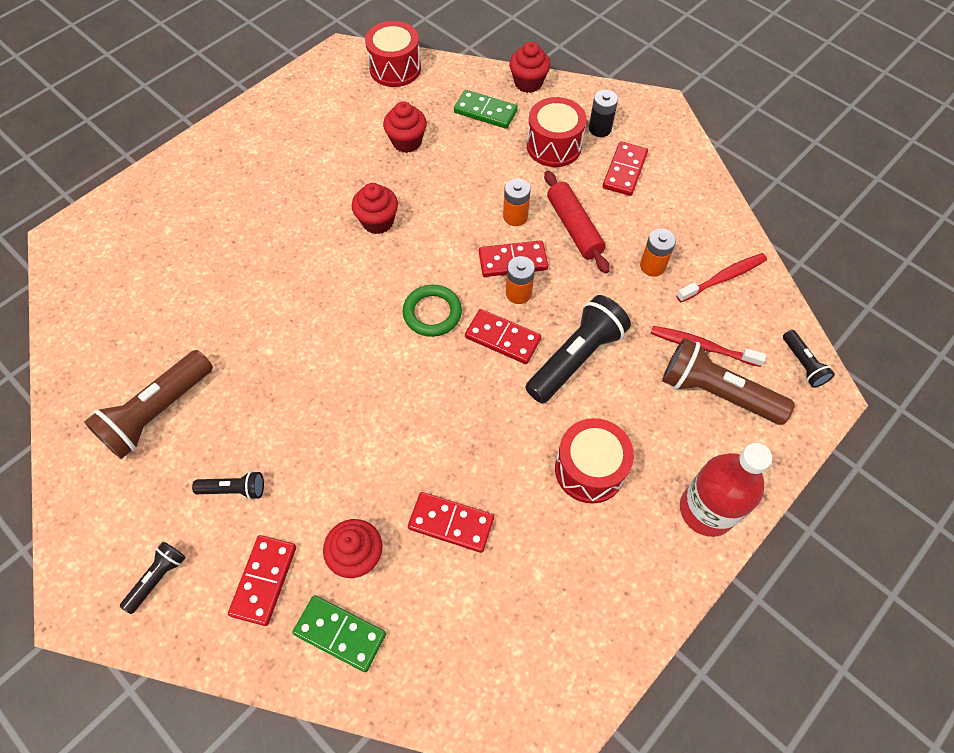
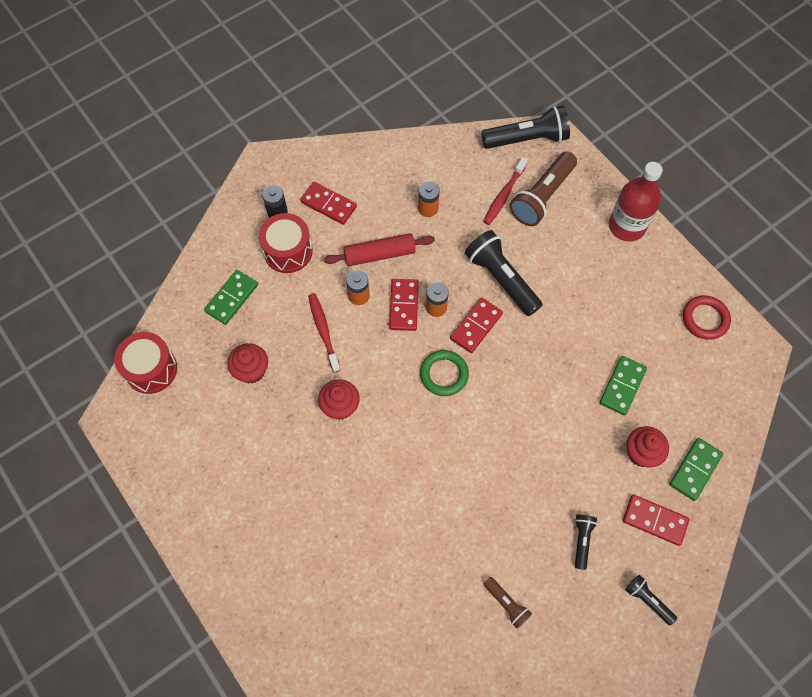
camera: 80 degrees left, 5 degrees up
(158, 413) = (507, 604): brown flashlight -> brown flashlight, size x0.51
(451, 523) = (622, 386): red domino -> green domino
(528, 83) = (205, 256): red cupcake -> none
(582, 638) = (705, 319): none -> red ring
(589, 469) = (591, 289): red drum -> none
(723, 278) = (447, 165): red toothbrush -> red toothbrush (323, 331)
(803, 364) = (527, 139): black flashlight -> black flashlight, size x1.96

